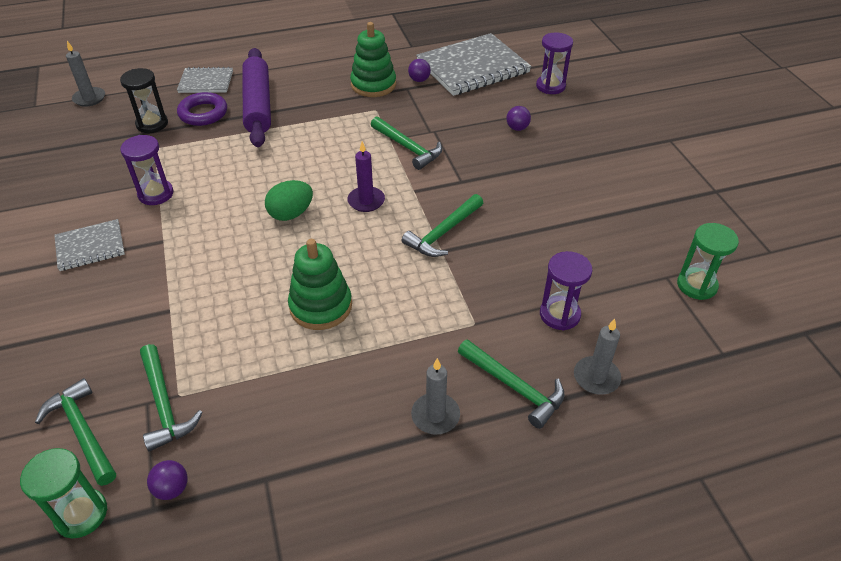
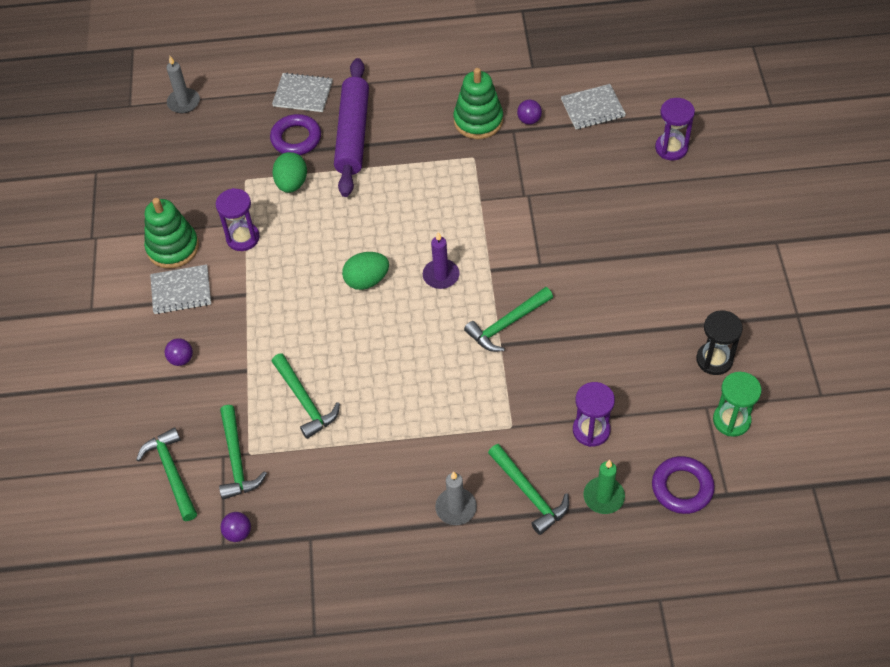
camera: 15 degrees right, 10 degrees up
(81, 514) = (170, 541): green hourglass -> none
(152, 124) = (244, 146): black hourglass -> black hourglass (714, 360)
(202, 146) = (291, 183): none -> green egg
(321, 306) = (378, 387): green stacking toy -> green stacking toy (173, 247)
(408, 148) = (496, 214): green hammer -> green hammer (304, 401)
(472, 67) = (592, 108): grey notebook -> grey notebook, size x0.53
(517, 128) = (616, 203): purple ball -> purple ball (181, 359)
(596, 377) = (603, 497): grey candle -> green candle
(675, 355) = (682, 487): none -> purple ring

